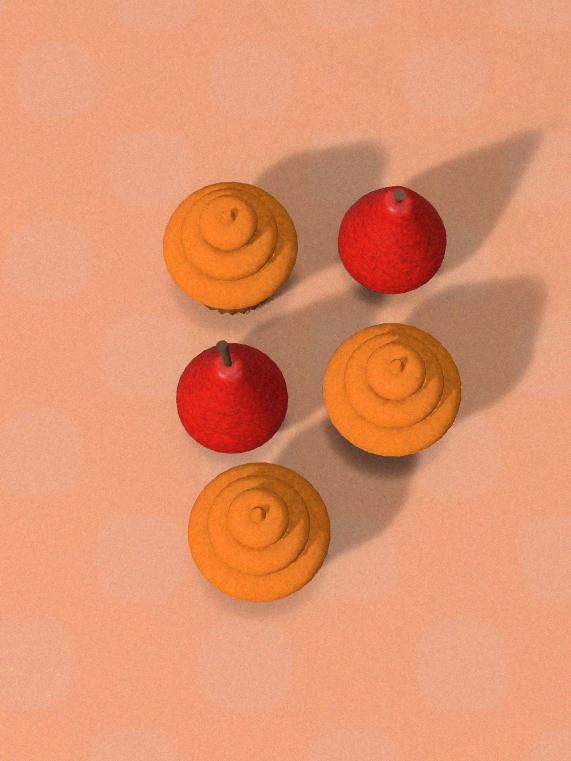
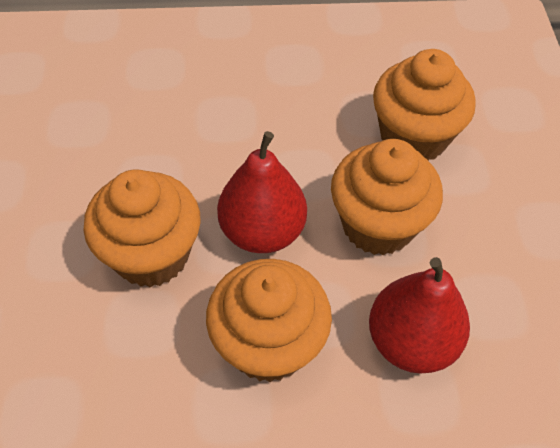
camera: 85 degrees right, 15 degrees down
(97, 211) = (413, 138): none -> orange cupcake

